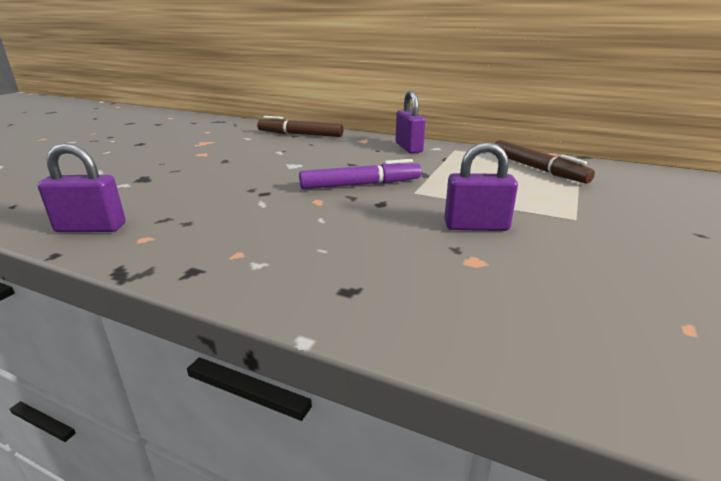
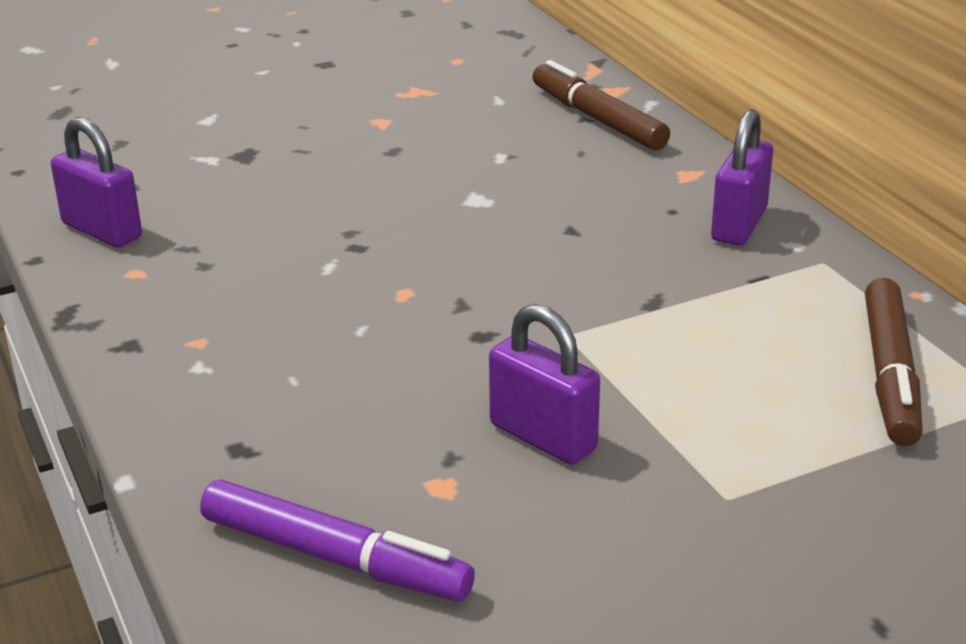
camera: 40 degrees right, 5 degrees up
(360, 185) = (511, 285): purple marker -> purple marker (335, 558)

